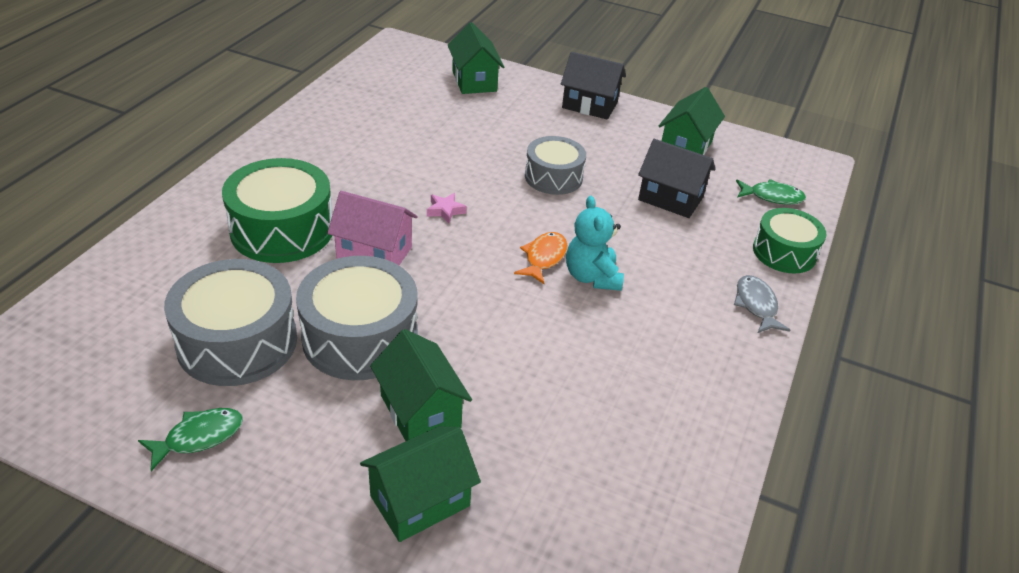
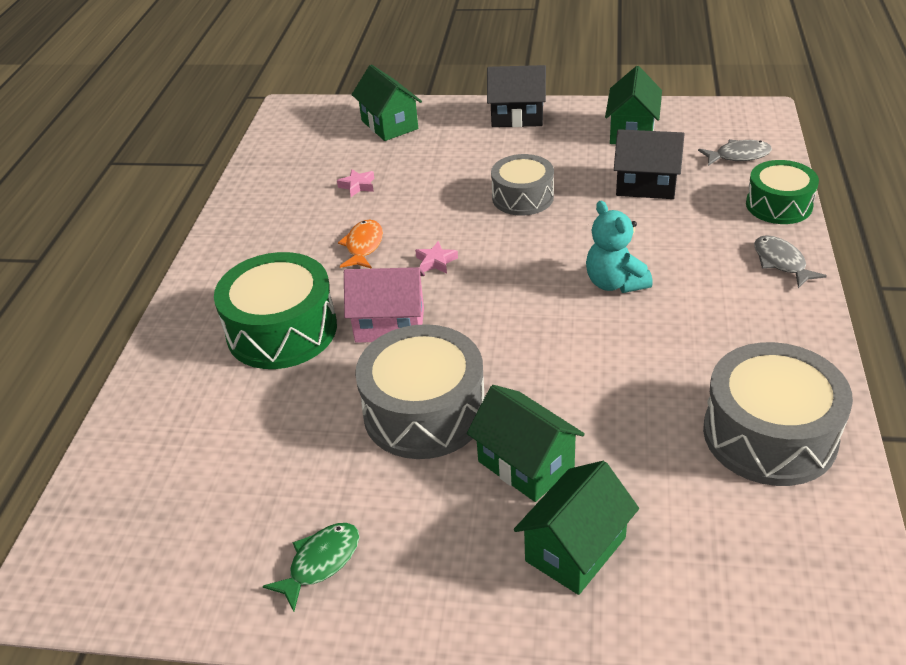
camera: 10 degrees left, 0 degrees up
(237, 342) = (303, 456): grey drum -> grey drum (769, 434)
(416, 126) = (357, 186): none -> pink star
(543, 258) = (558, 279): orange fish -> orange fish (363, 246)
(772, 197) = (738, 156): green fish -> grey fish

